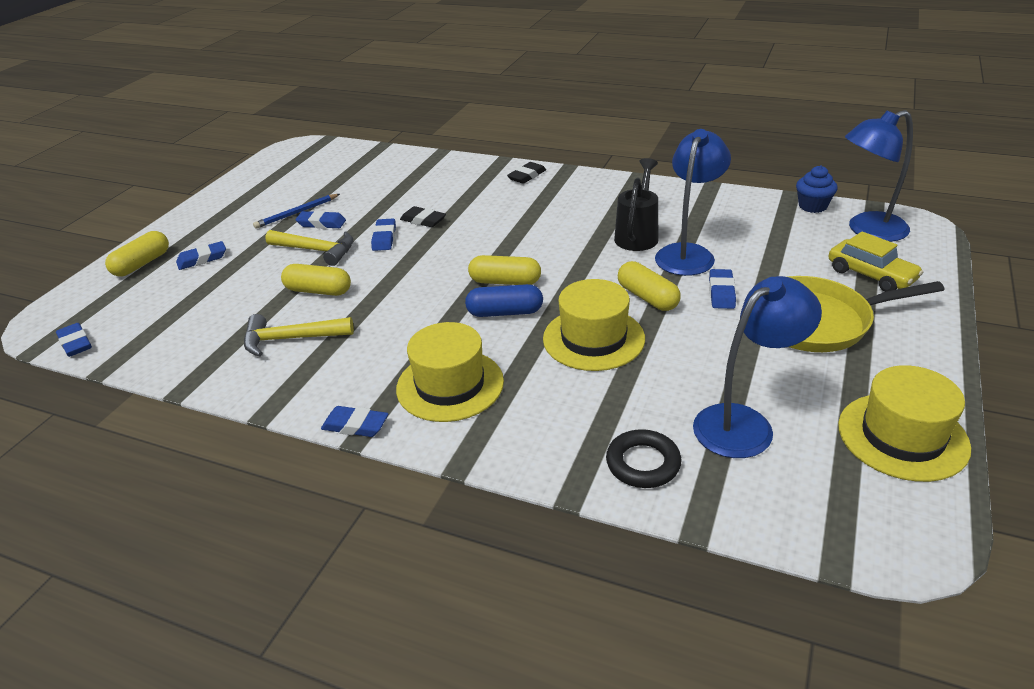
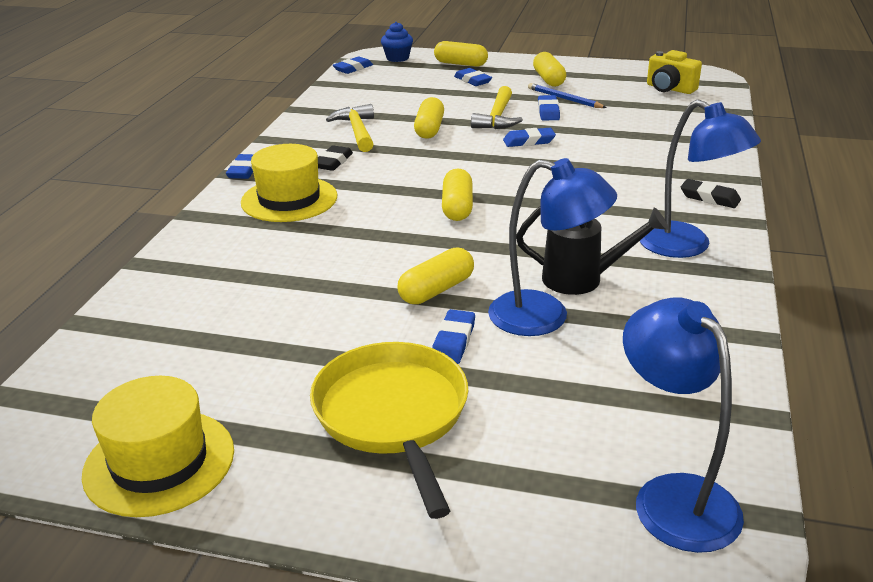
camera: 80 degrees right, 5 degrees down
(240, 217) = (548, 79): none -> yellow capsule
(313, 165) = (669, 89): none -> yellow camera
(423, 220) = (571, 154): black eraser -> black eraser (333, 162)
(505, 312) = (401, 212): blue capsule -> none
(593, 338) = (356, 261): yellow hat -> none
(643, 463) = (166, 294): black ring -> none
(721, 292) = (453, 341): blue eraser -> blue eraser turned 75 degrees counterclockwise
(745, 423) = (206, 351): blue lamp -> blue lamp (687, 246)
(812, 206) = (738, 439): blue cupcake -> blue cupcake (397, 58)
(871, 275) = (522, 482): yellow car -> none

